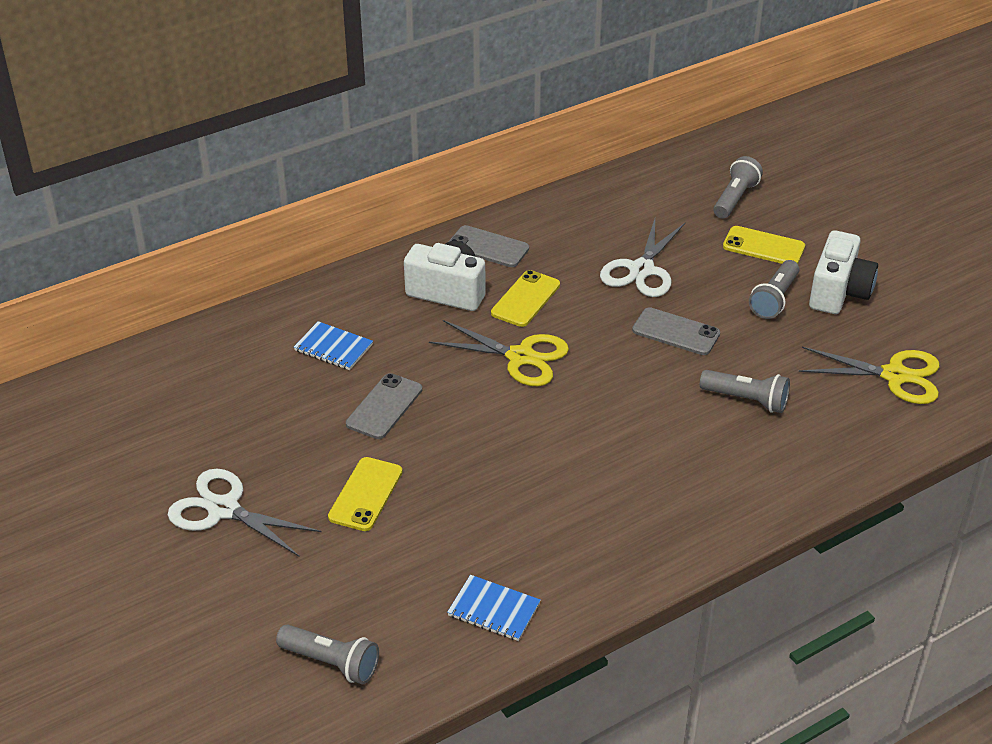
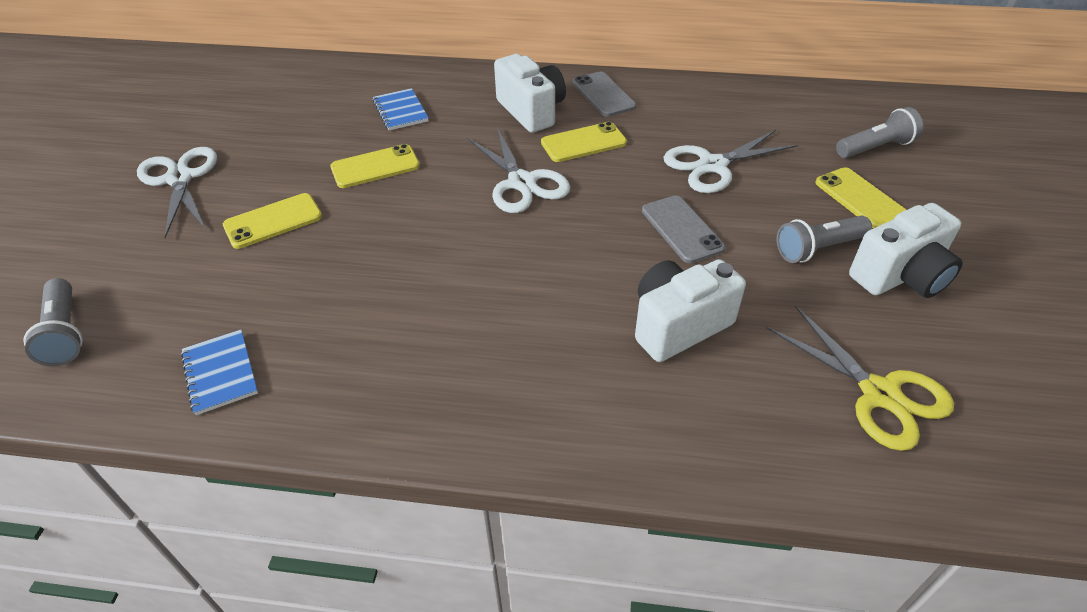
camera: 40 degrees right, 5 degrees up
(384, 406) = (375, 167): grey phone -> yellow phone
(520, 357) = (521, 183): yellow scissors -> white scissors
(746, 400) = (678, 325): grey flashlight -> white camera

